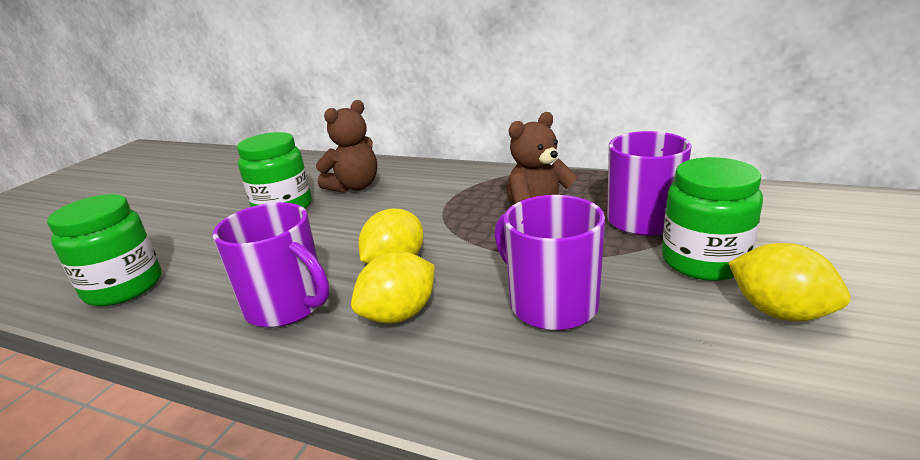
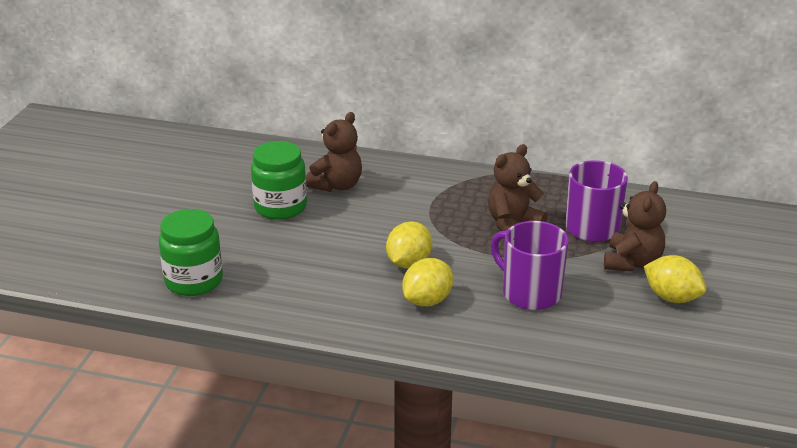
camera: 10 degrees left, 5 degrees up
(287, 305) = (341, 295): purple mug -> none
(704, 261) = (632, 263): green jar -> brown teddy bear

